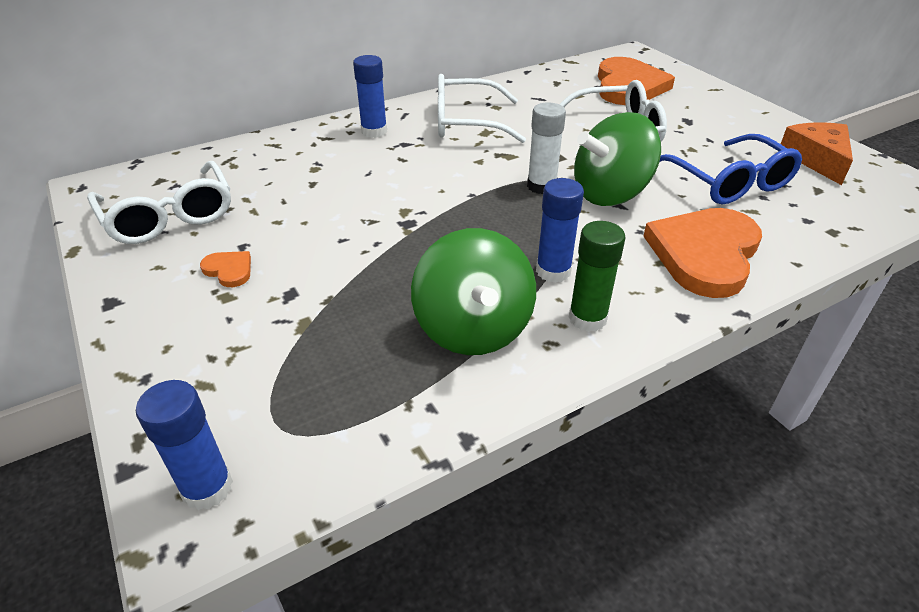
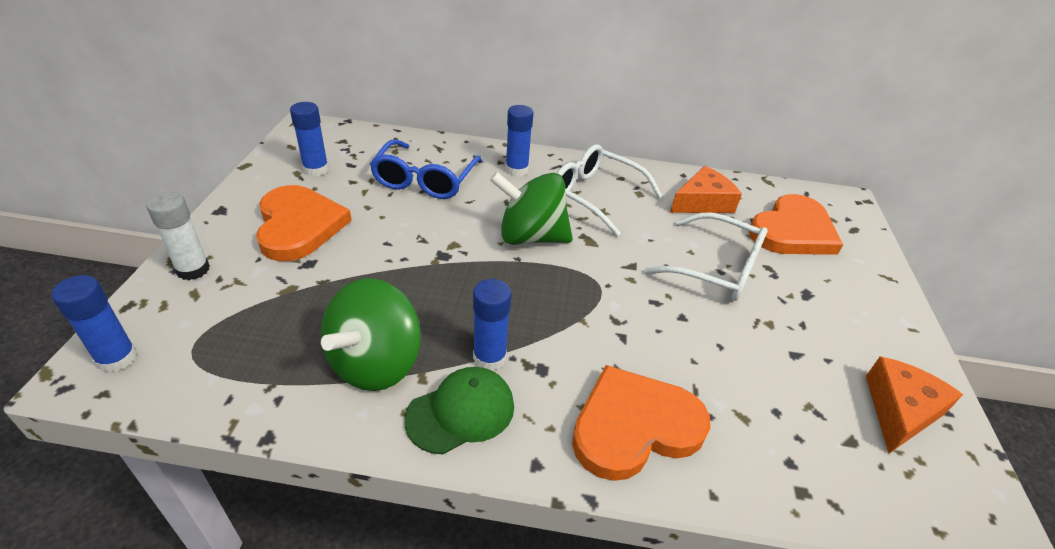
camera: 35 degrees right, 0 degrees up
(169, 216) = (316, 169): white glasses -> blue glue stick
(229, 270) = (299, 226): orange heart -> orange heart, size x2.38
(541, 186) = (580, 282): white glue stick -> white glue stick (193, 270)
(548, 93) = (703, 202): none -> orange cheese
(587, 318) = (461, 412): green glue stick -> green cap
(610, 194) = (628, 321): green spinning top -> green spinning top (531, 237)
(729, 182) = (760, 376): blue glasses -> blue glasses (425, 180)

